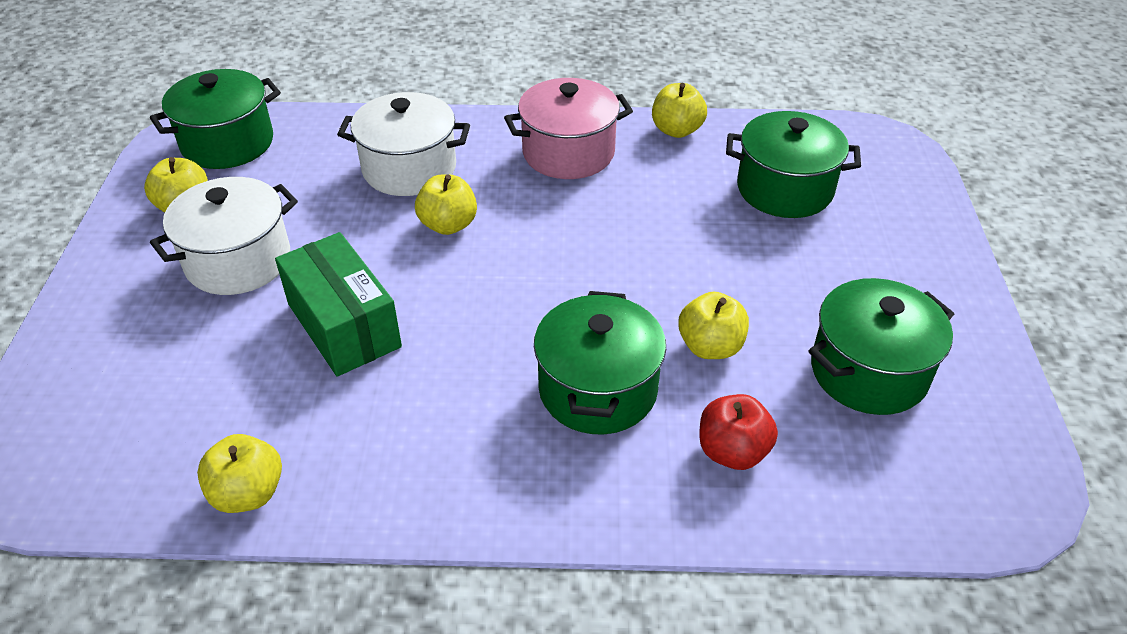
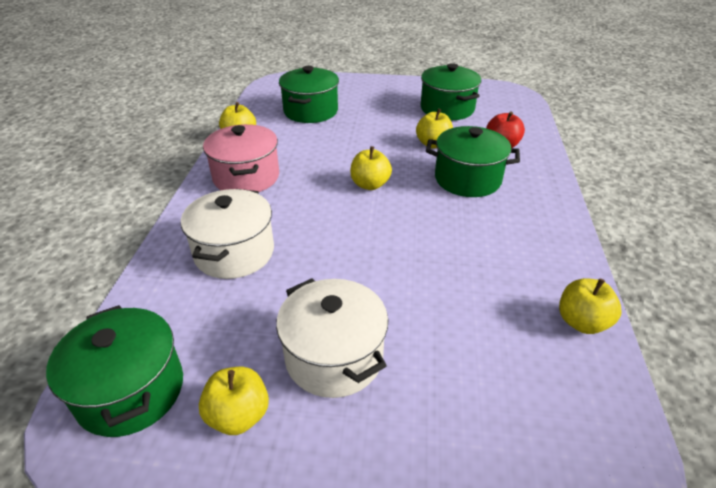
camera: 85 degrees left, 5 degrees down
(344, 325) = (417, 282): green box -> none
(448, 225) = (312, 232): yellow apple -> yellow apple (370, 184)

